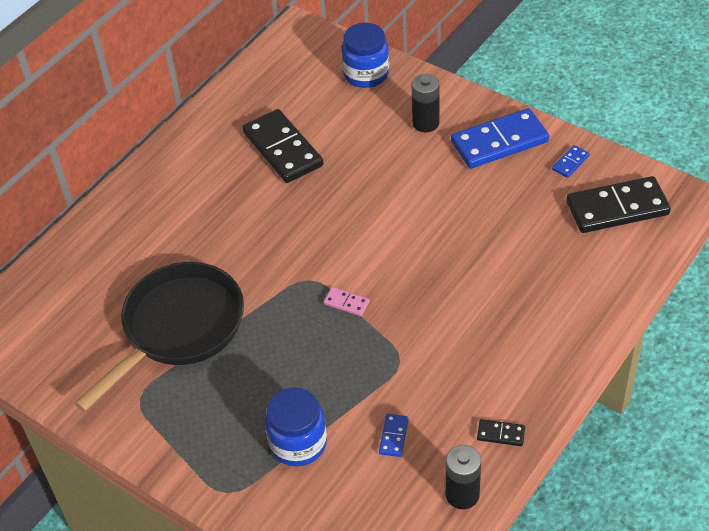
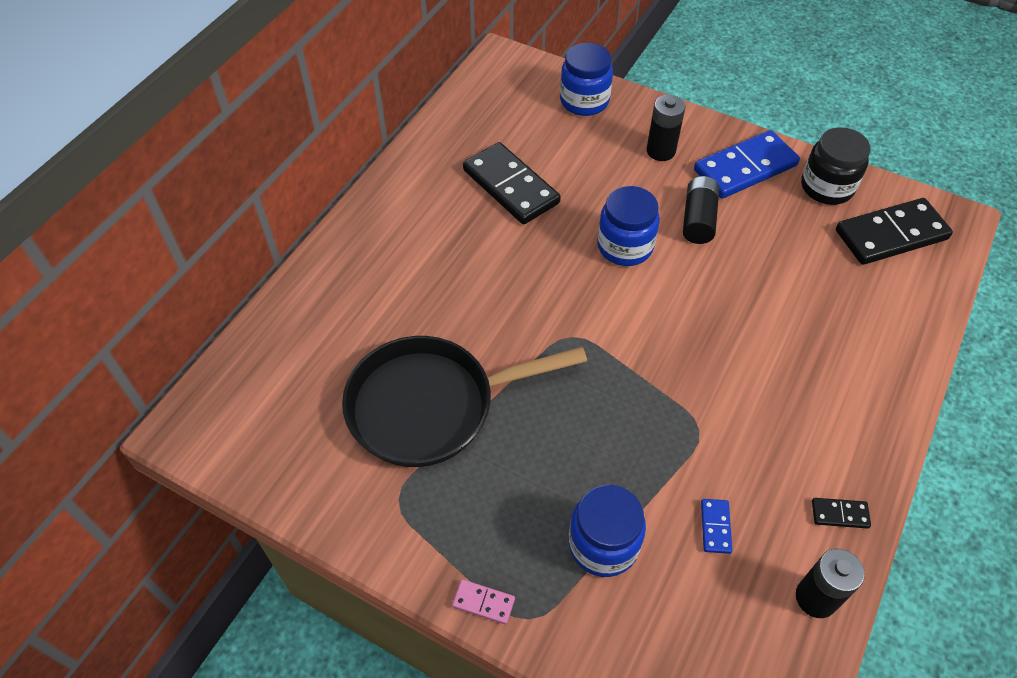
camera: 10 degrees left, 5 degrees up
(178, 328) = (430, 406): black pan -> black pan turned 135 degrees counterclockwise
(346, 303) = (621, 362): pink domino -> pink domino (483, 602)
(372, 206) = (625, 246): none -> blue jar
(444, 186) = (698, 219): none -> black battery
(570, 163) = (826, 187): blue domino -> black jar

